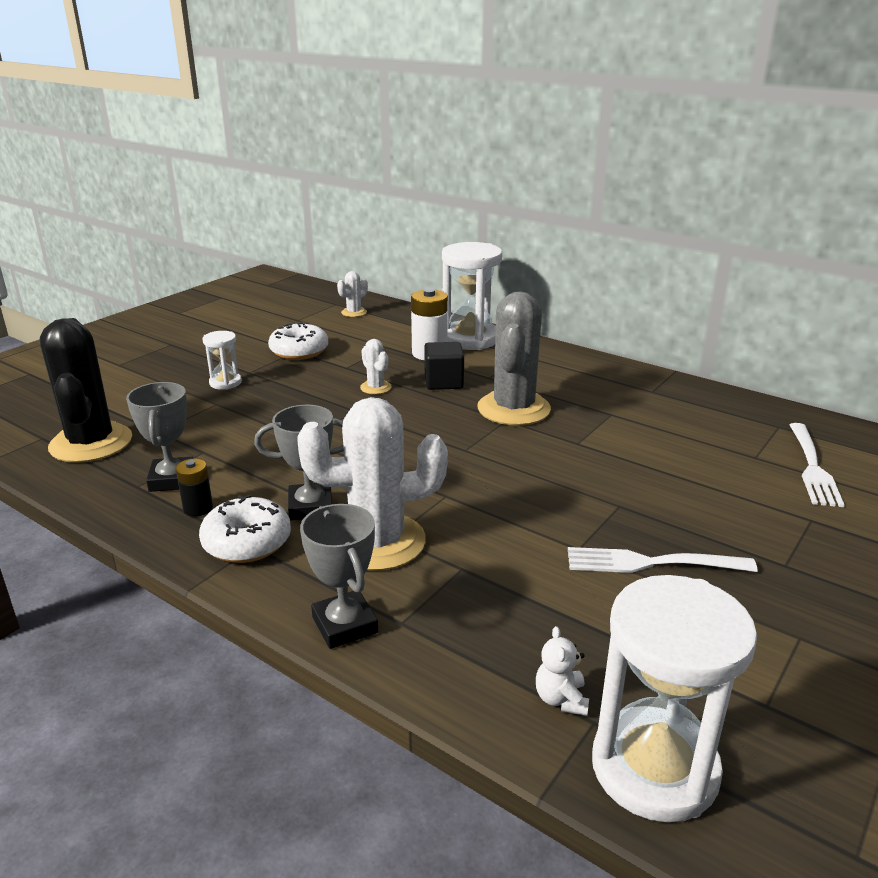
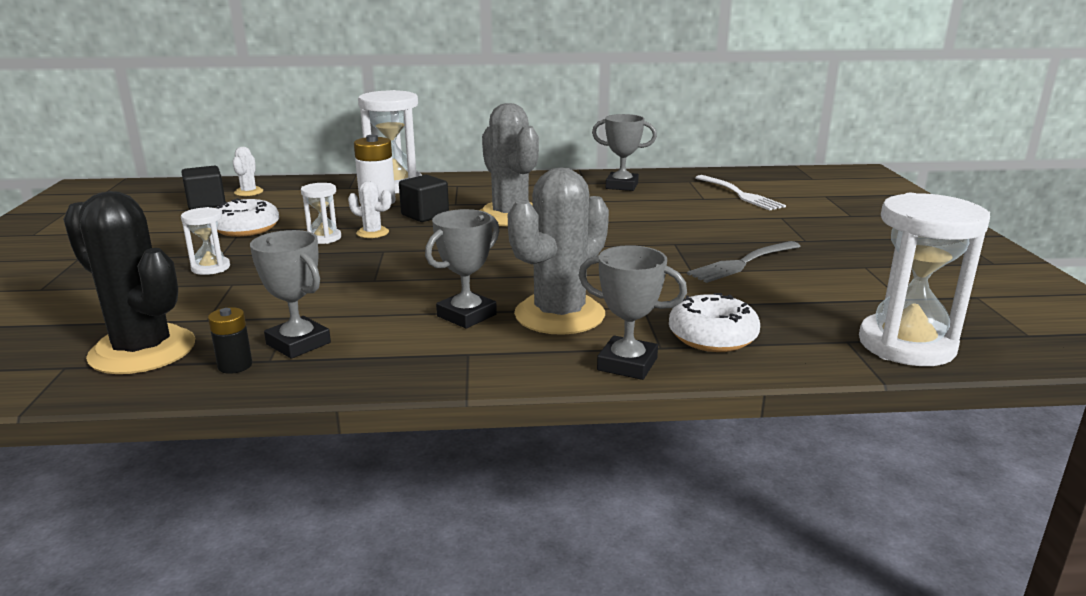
camera: 40 degrees left, 5 degrees down
(198, 508) = (367, 351): black battery -> black battery (235, 365)
(247, 542) = (457, 353): white donut -> white donut (712, 337)
(310, 316) = (206, 204): none -> black cube
(334, 380) = (324, 238): none -> white hourglass
(378, 542) = (559, 315): white cactus -> grey cactus
(561, 699) = (814, 339): white teddy bear -> none
(653, 563) = (743, 263): white fork -> grey fork
(686, 408) = (622, 186): none -> grey trophy

